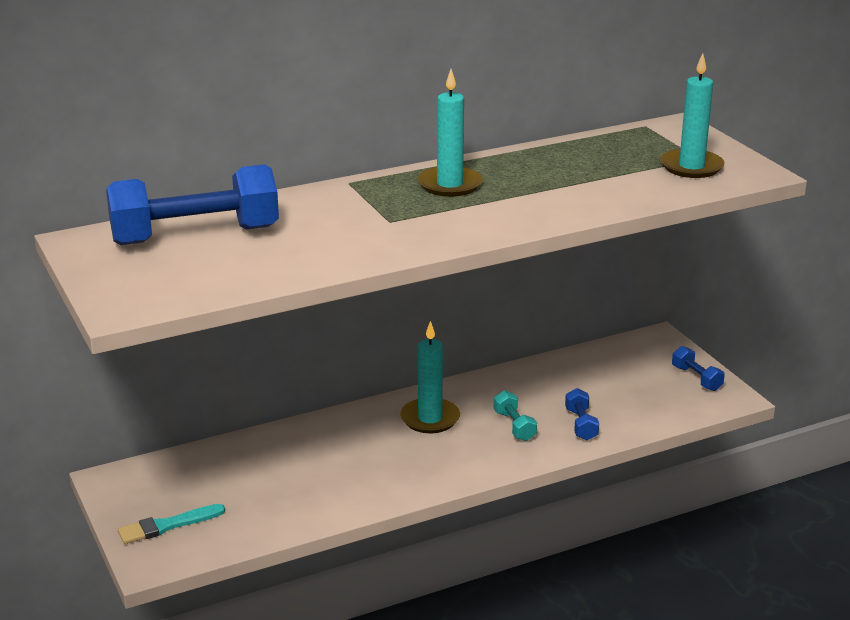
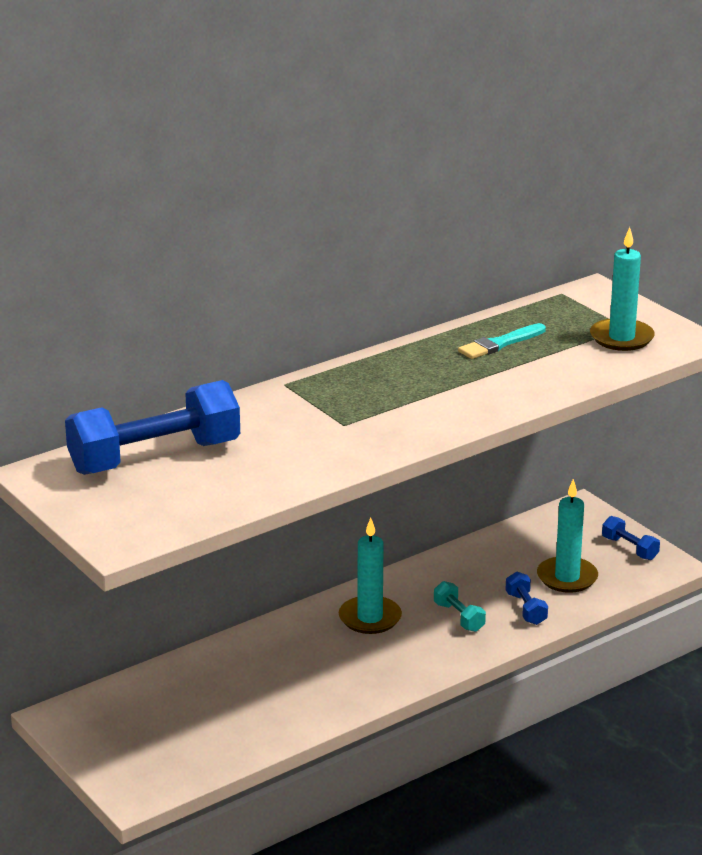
camera: 10 degrees left, 0 degrees up
(167, 526) = (138, 757): turquoise brush -> turquoise brush (500, 344)
(449, 185) = (388, 378): turquoise candle -> turquoise candle (567, 578)

